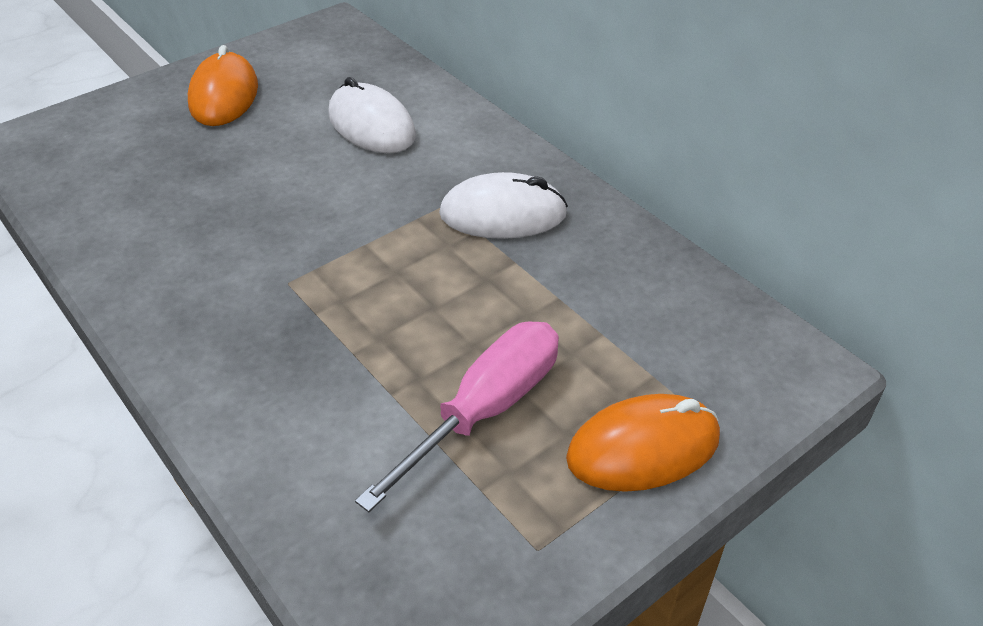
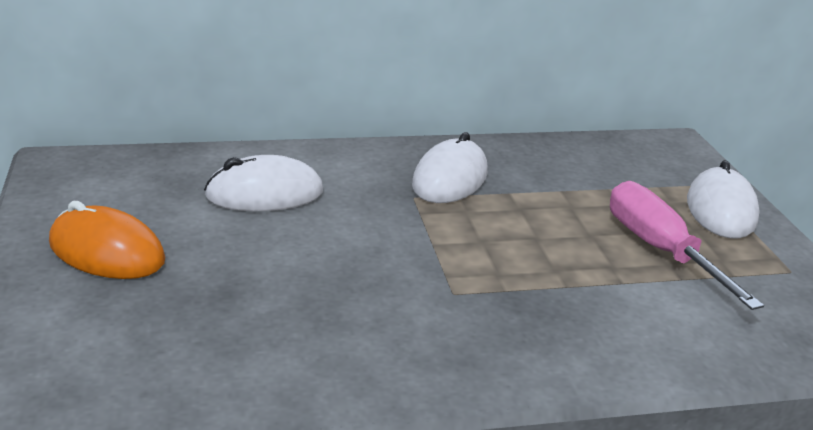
camera: 65 degrees left, 15 degrees down
(643, 448) = (721, 210): orange mouse -> white mouse

